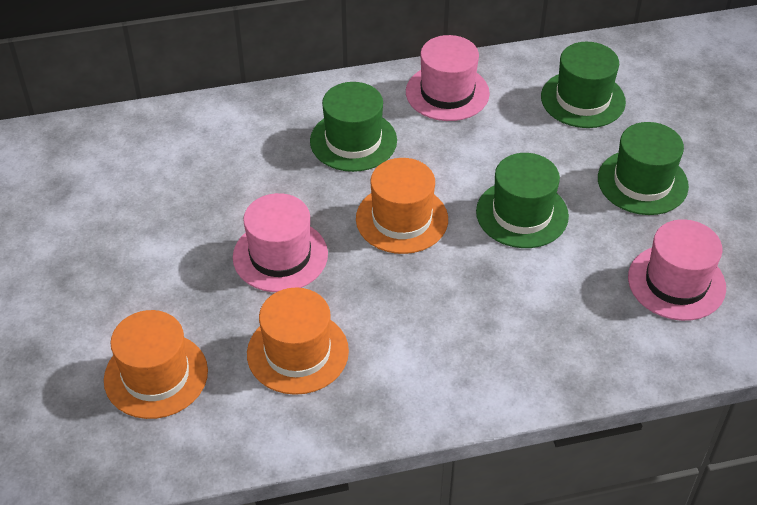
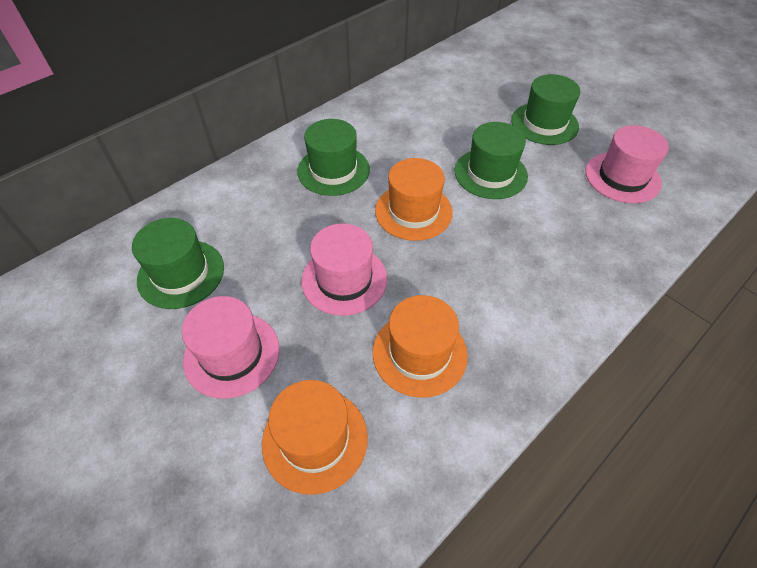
camera: 30 degrees left, 5 degrees up
(447, 92) = (373, 114): pink hat -> pink hat (232, 354)
(583, 99) = (463, 87): green hat -> green hat (181, 273)

